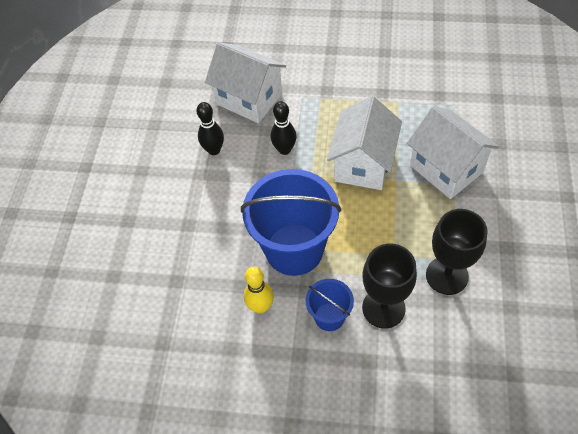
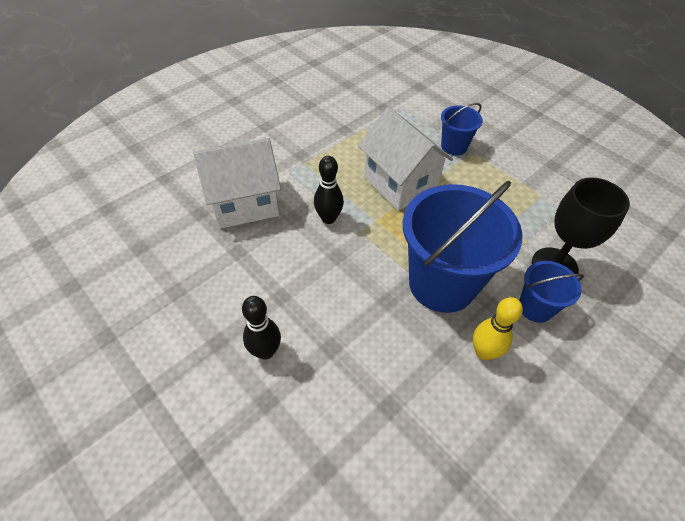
camera: 55 degrees left, 5 degrees down
(214, 150) = (268, 266): black bowling pin -> black bowling pin (265, 351)
(446, 169) = (454, 146): white house -> blue bucket
(447, 275) = (552, 210): black goblet -> none

